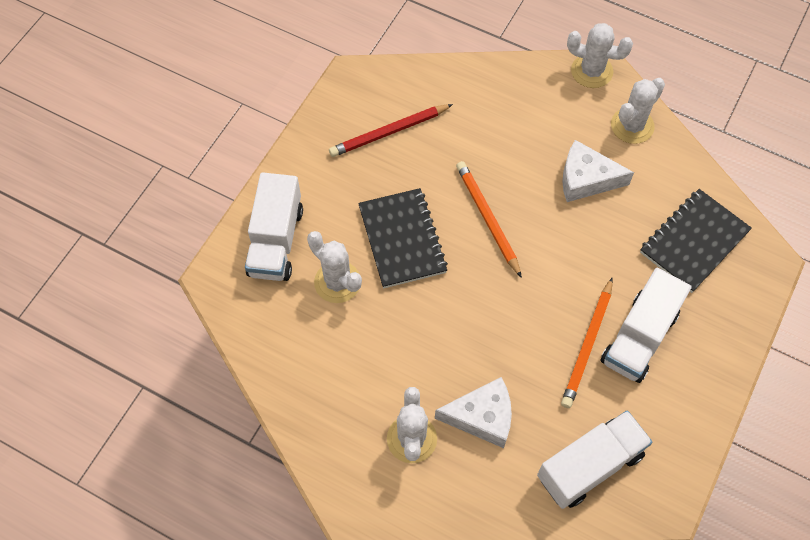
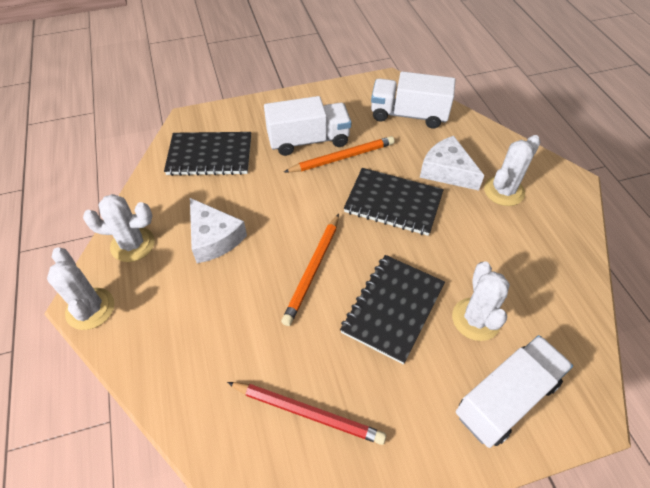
camera: 135 degrees left, 10 degrees down
(492, 334) = (393, 203): none -> black notebook

